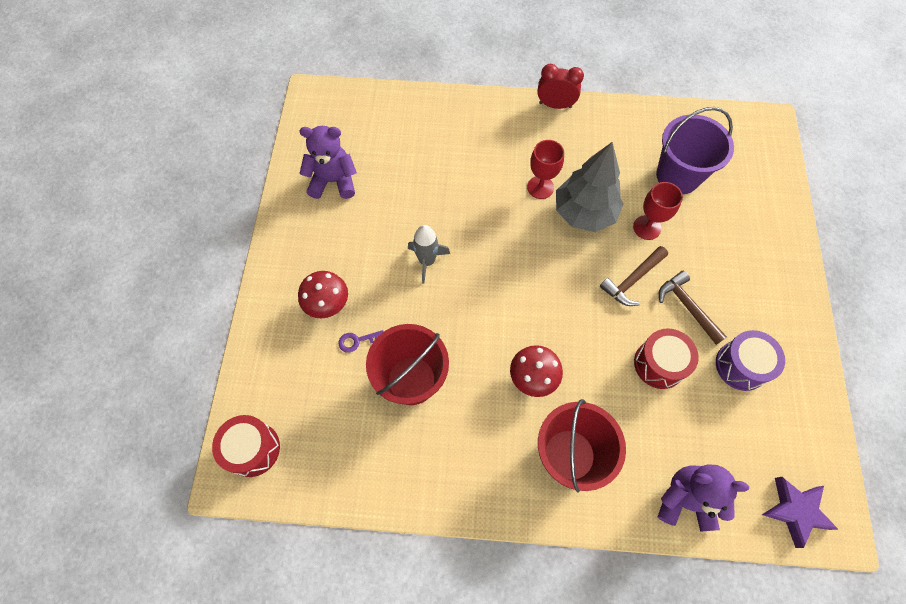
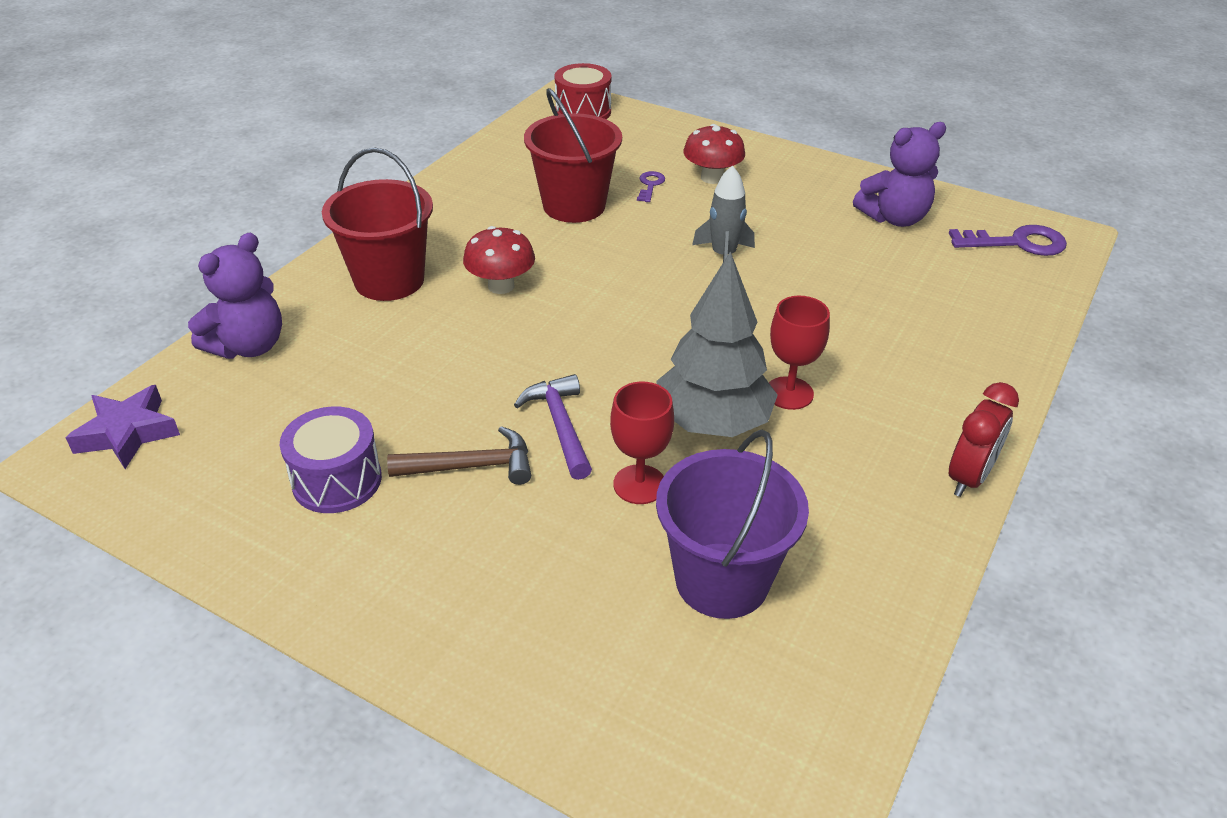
camera: 115 degrees right, 25 degrees down
(333, 116) = (1017, 243): none -> purple key
(333, 181) = (894, 218): purple teddy bear -> purple teddy bear turned 45 degrees clockwise
(632, 280) = (560, 426): brown hammer -> purple hammer
(659, 364) = (418, 397): red drum -> none

